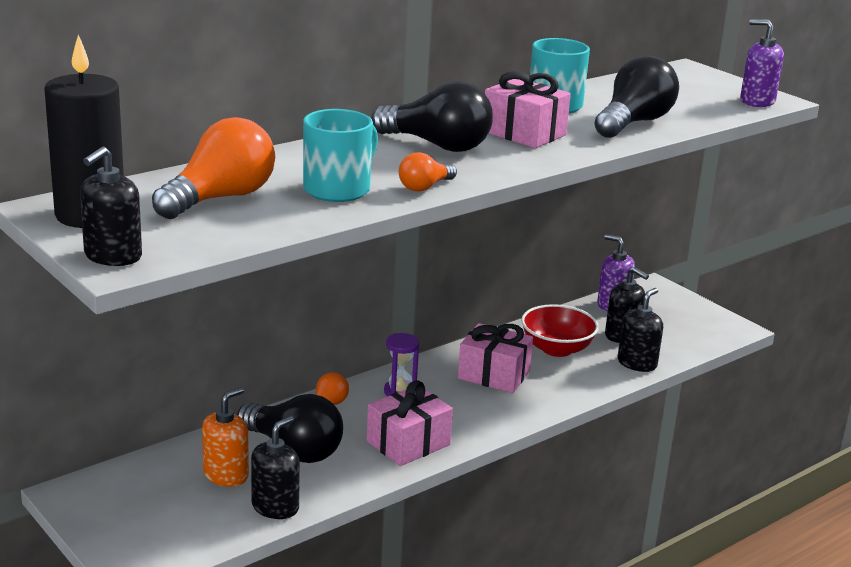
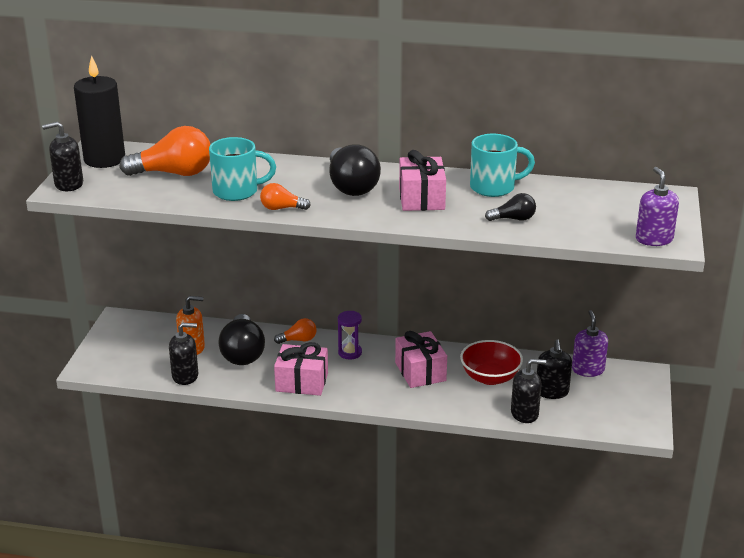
camera: 50 degrees right, 5 degrees up
(633, 122) = (513, 219): black light bulb -> black light bulb, size x0.52

